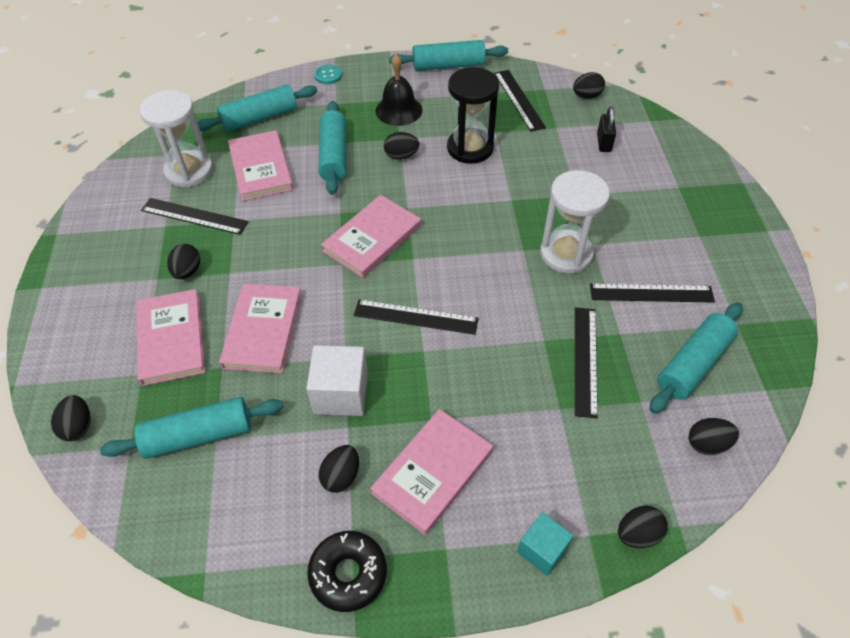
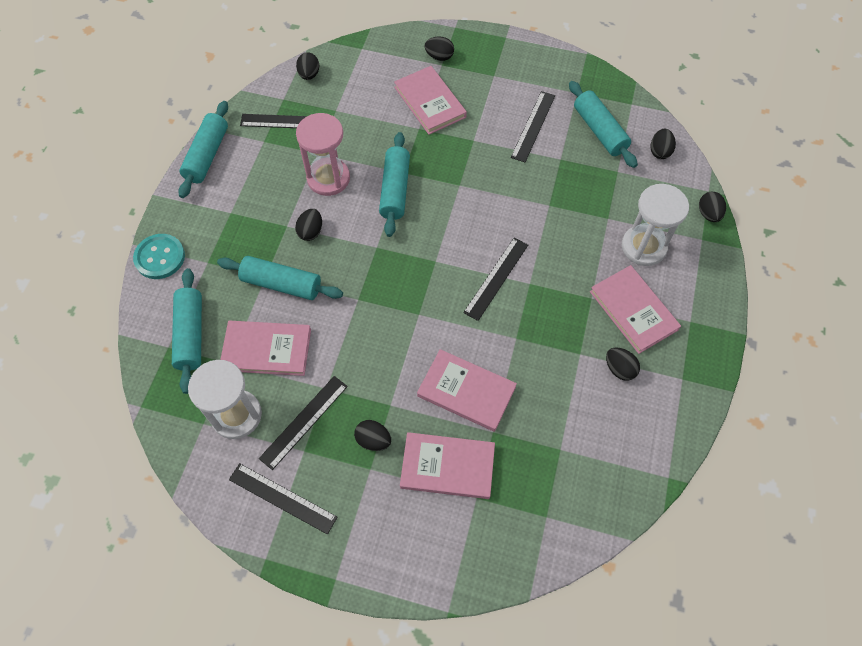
camera: 70 degrees left, 10 degrees up
(78, 426) = (513, 557): black egg -> black egg (439, 56)
(198, 435) = (553, 461): turquoise rolling pin -> turquoise rolling pin (395, 190)
(328, 75) = (160, 257): turquoise button -> turquoise button, size x1.67
(341, 393) = (549, 350): white cube -> none
(348, 574) = (693, 384): black donut -> none
(372, 238) = (400, 283): pink book -> pink book (430, 102)
(398, 110) = (248, 214): black bell -> none
(470, 148) = (328, 178): black hourglass -> pink hourglass
(542, 550) = (705, 268): turquoise cube -> none
(566, 254) = (475, 160): white hourglass -> white hourglass (643, 247)
(585, 360) = (575, 188): black ruler -> black ruler (282, 498)
(604, 143) = (371, 87): black padlock -> none

